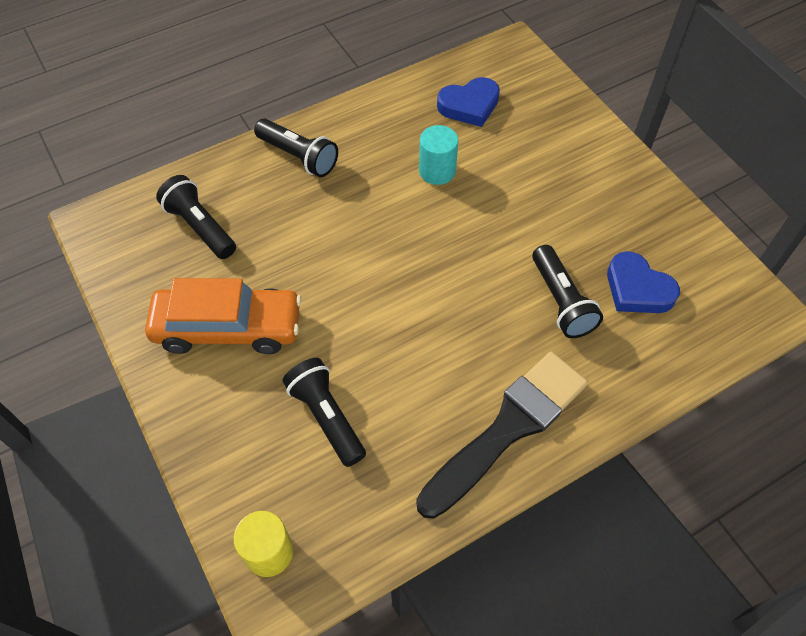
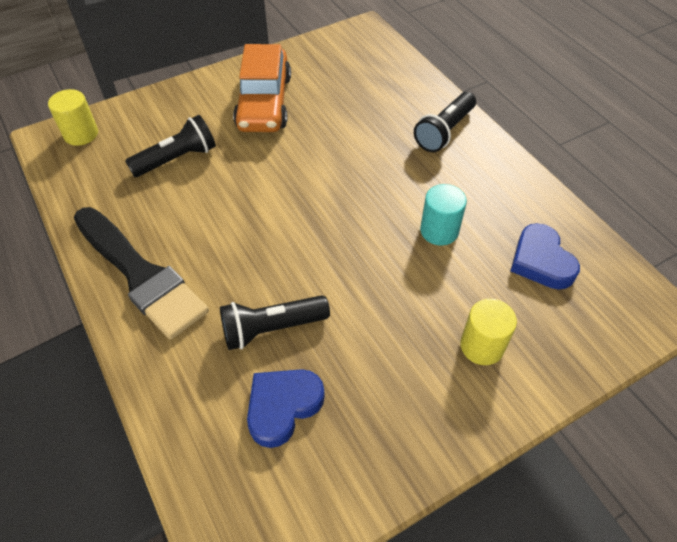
camera: 90 degrees right, 5 degrees down
(200, 227) = (361, 81): black flashlight -> none
(559, 153) = (482, 346): none -> yellow cylinder

